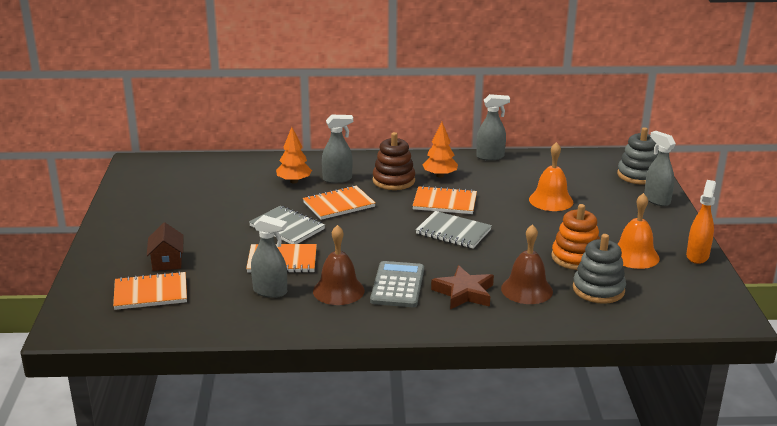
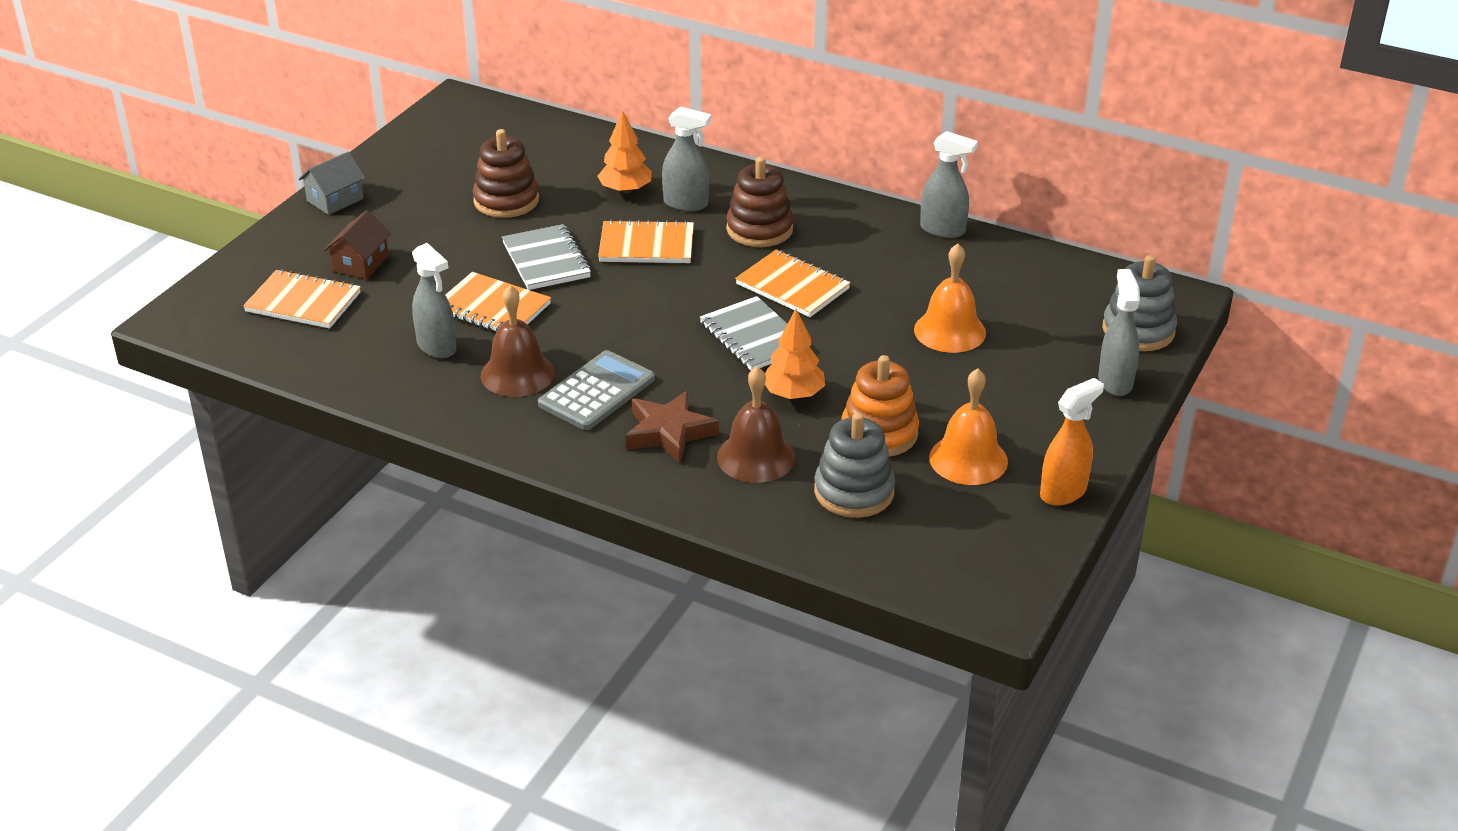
camera: 30 degrees right, 10 degrees up
(110, 232) = (335, 200): none -> grey house
(226, 204) = (506, 201): none -> brown stacking toy
(440, 175) = (833, 240): orange tree -> orange tree (793, 394)

